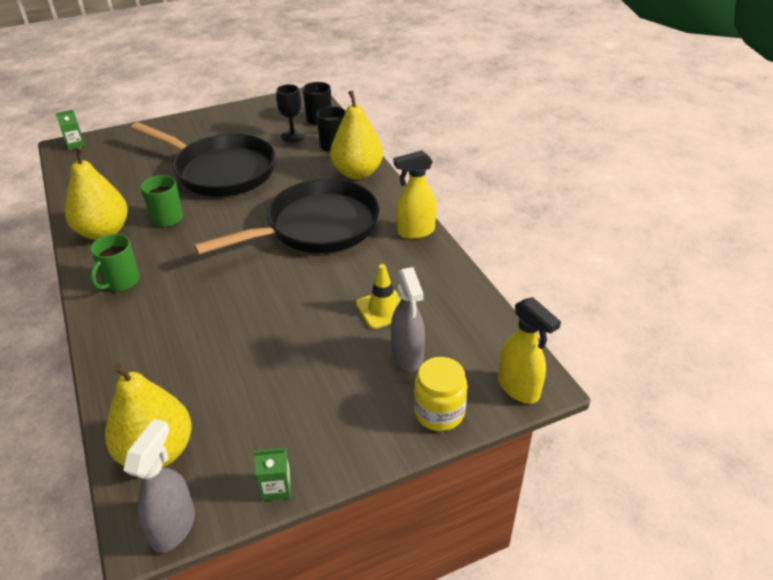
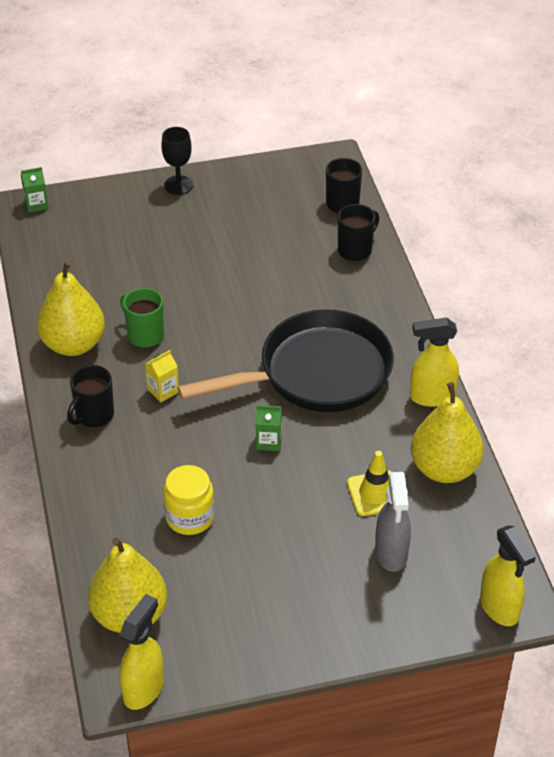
camera: 10 degrees right, 5 degrees up
(121, 282) = (94, 415): green mug -> black mug
(174, 527) = (144, 688): grey spray bottle -> yellow spray bottle
(184, 256) = (163, 391): none -> yellow carton
(220, 171) = (211, 272): black pan -> none
(276, 487) = (240, 668): green carton -> green carton (269, 441)
(292, 136) = (305, 228): black goblet -> black goblet (178, 185)
(357, 173) = (378, 299): yellow pear -> yellow pear (444, 469)
(439, 412) = (411, 620): yellow jar -> yellow jar (189, 517)

